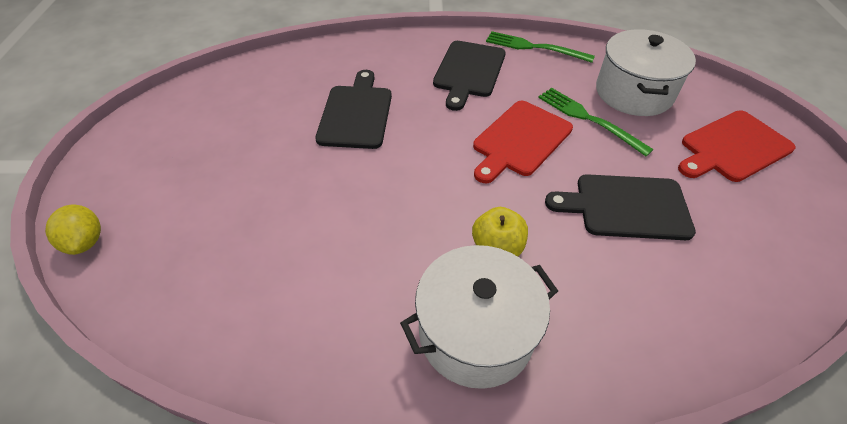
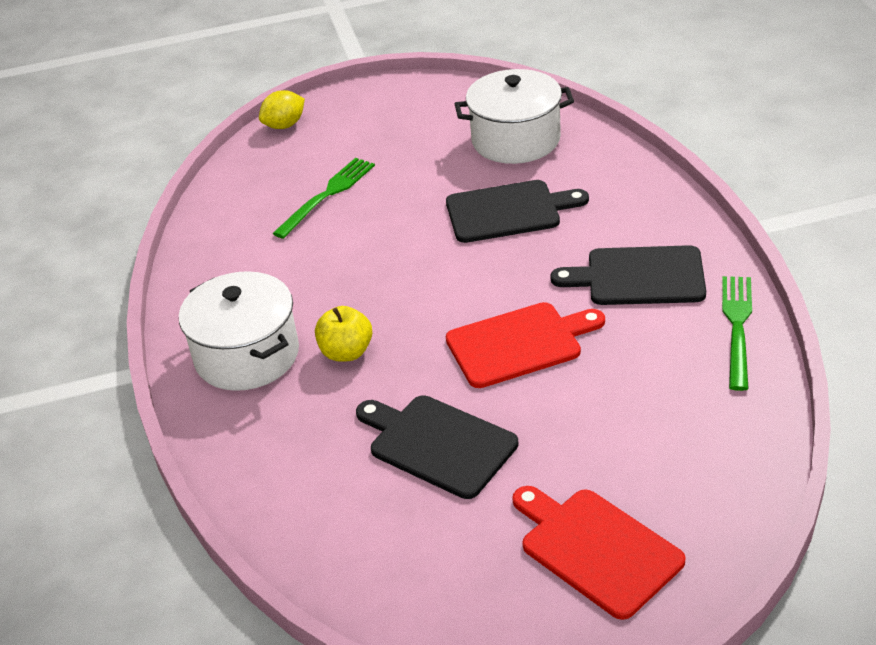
camera: 80 degrees right, 10 degrees down
(520, 140) = (519, 344): red cutting board -> red cutting board turned 135 degrees clockwise
(587, 118) = (591, 398): green fork -> green fork (328, 194)
(626, 207) = (438, 444): black cutting board -> black cutting board turned 45 degrees counterclockwise
(633, 93) = (677, 440): white pot -> white pot (516, 140)

